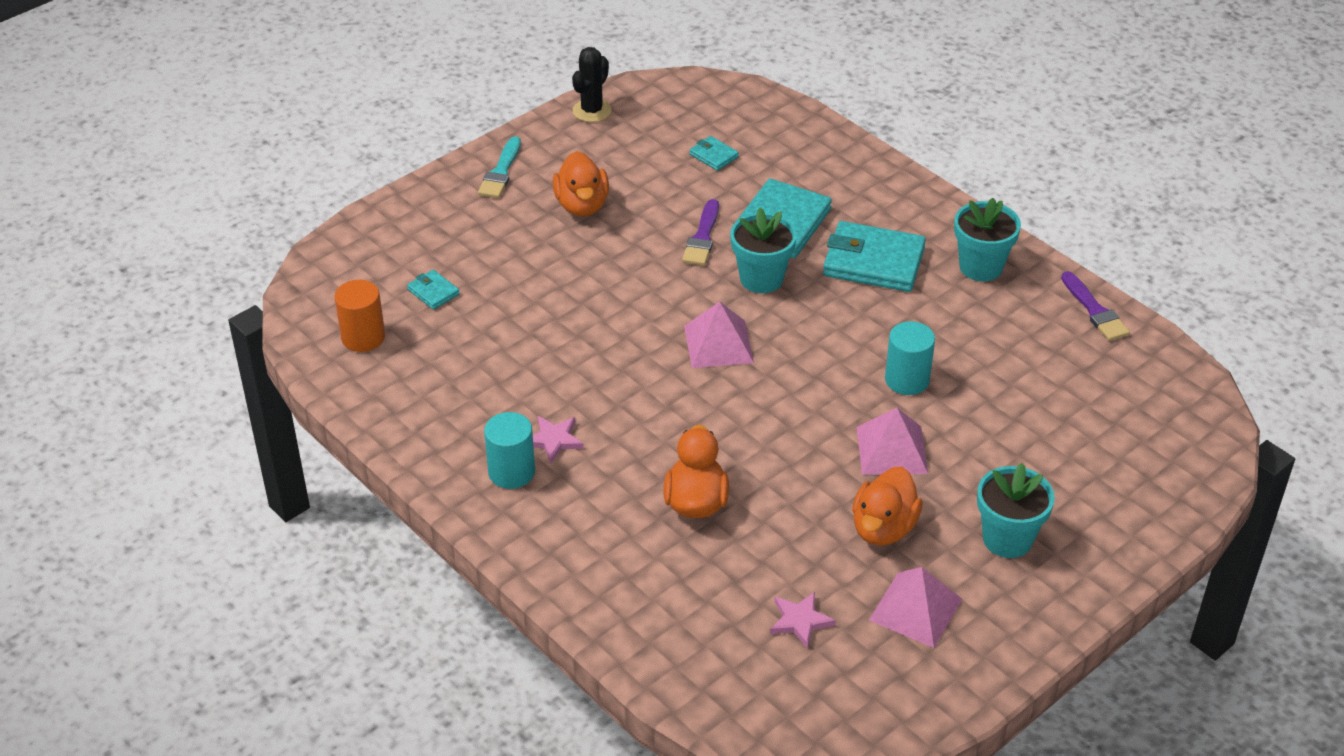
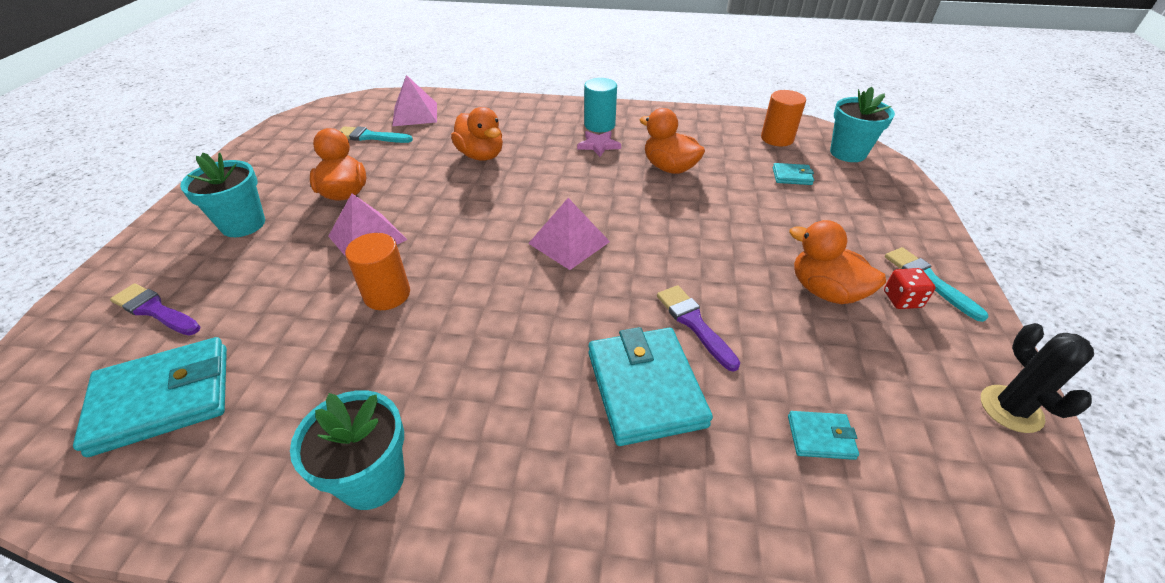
camera: 140 degrees right, 0 degrees up
(526, 367) = (669, 168): none -> orange duck
(542, 174) = (902, 299): none -> red dice
(761, 278) = (597, 314): turquoise flower pot -> turquoise flower pot (848, 153)
(800, 621) = (370, 137): pink star -> turquoise brush
(873, 262) = (507, 402): turquoise wallet -> turquoise wallet (163, 399)
(907, 380) = (387, 294): turquoise cylinder -> orange cylinder
(915, 609) = (299, 166): pink pyramid -> pink pyramid (415, 114)
(1095, 310) = (182, 504): purple brush -> purple brush (155, 310)

